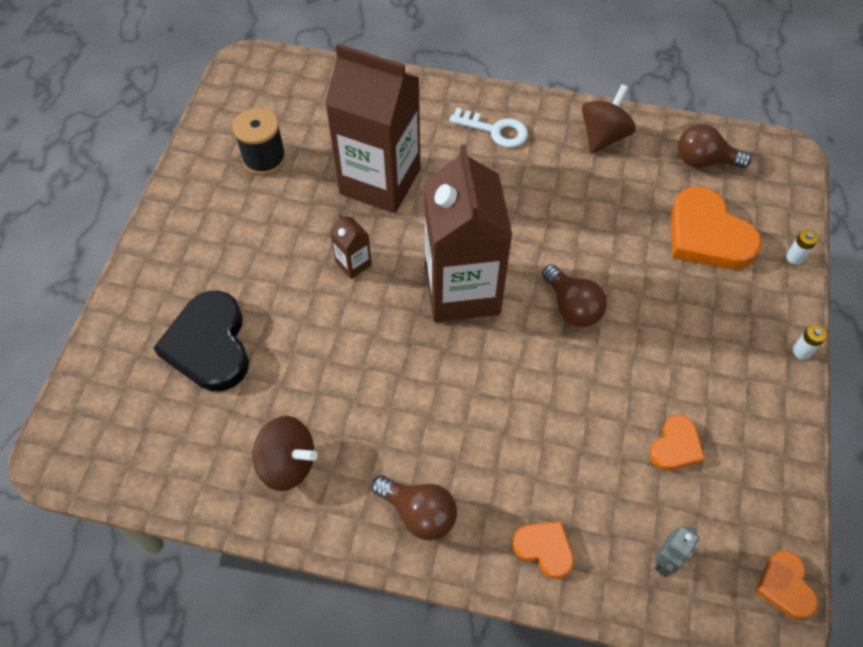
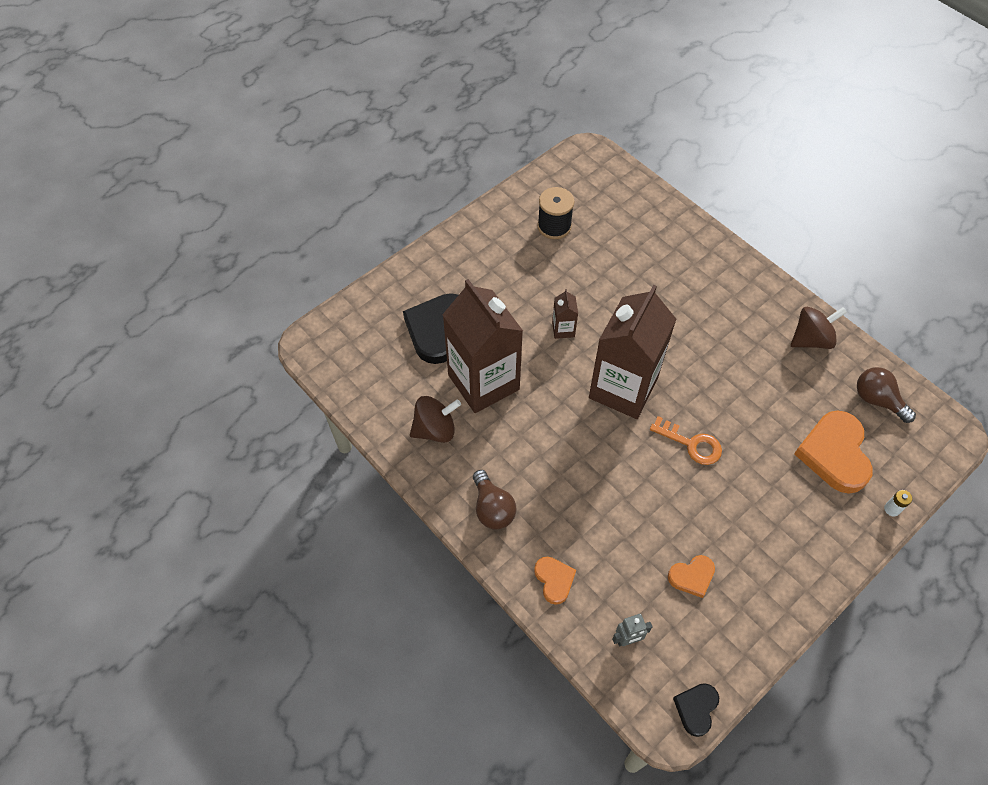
camera: 35 degrees right, 0 degrees up
(287, 463) = (435, 429): brown spinning top -> brown spinning top turned 75 degrees counterclockwise
(380, 182) = (621, 284): brown carton -> brown carton (483, 382)
(495, 130) = (731, 291): white key -> none
(572, 307) = (691, 444): brown light bulb -> orange key
(785, 586) = (696, 708): orange heart -> black heart
(801, 351) = (839, 575): white battery -> none

